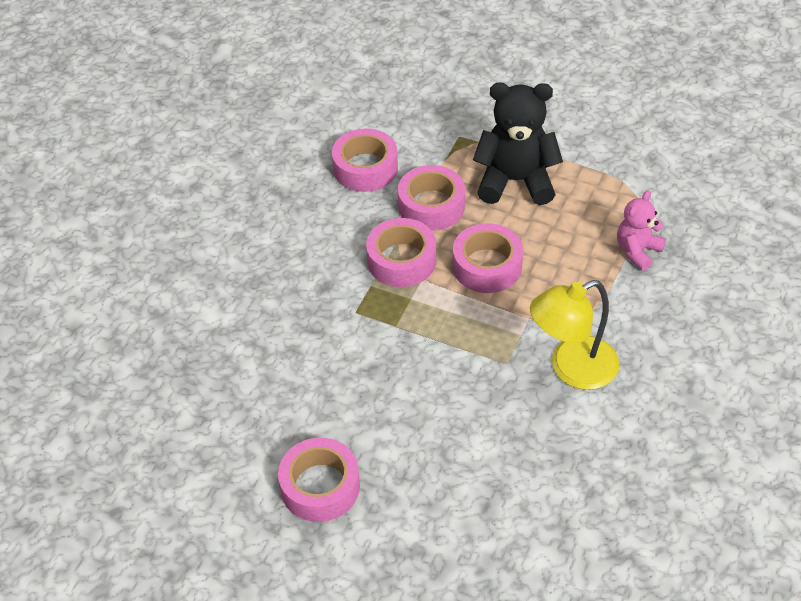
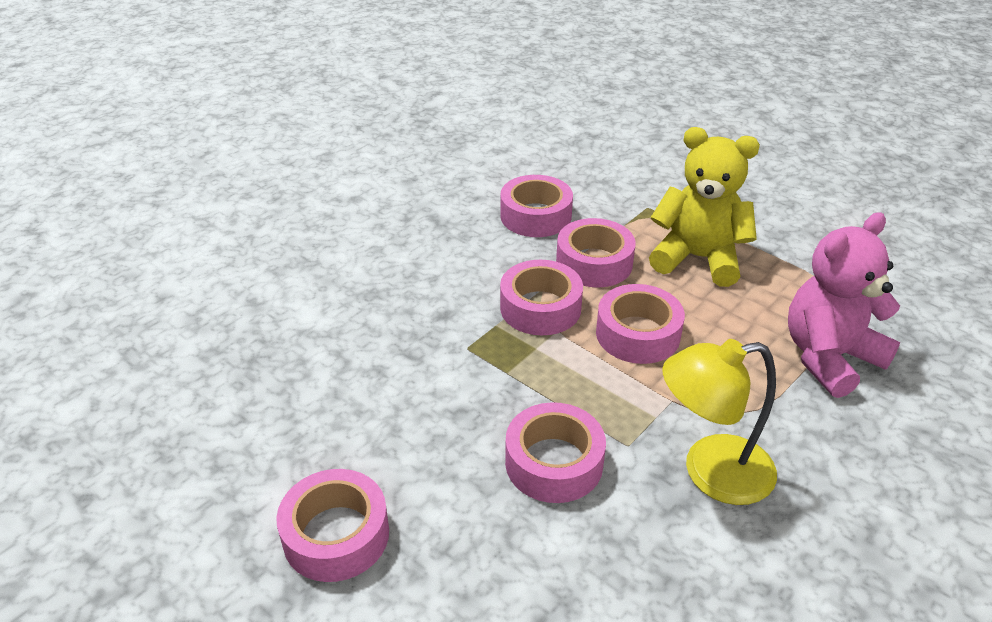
camera: 15 degrees right, 10 degrees down
(457, 391) = (554, 463): none -> pink tape
(515, 181) = (698, 258): black teddy bear -> yellow teddy bear
(637, 251) = (829, 357): pink teddy bear -> pink teddy bear, size x1.74

